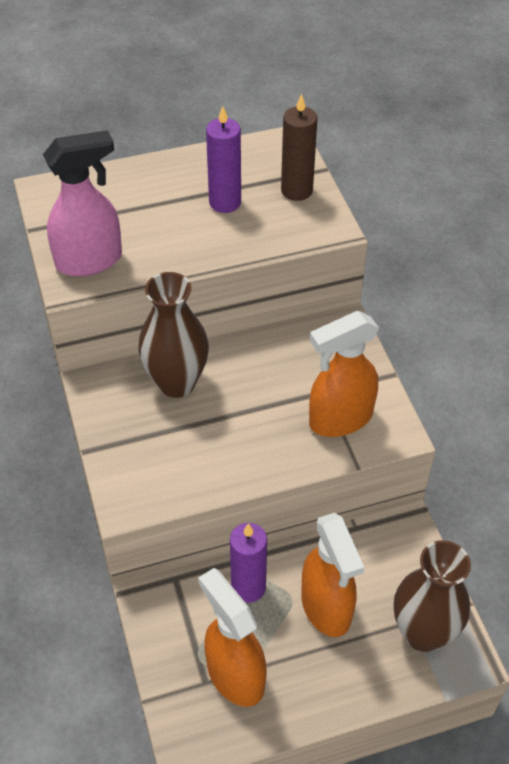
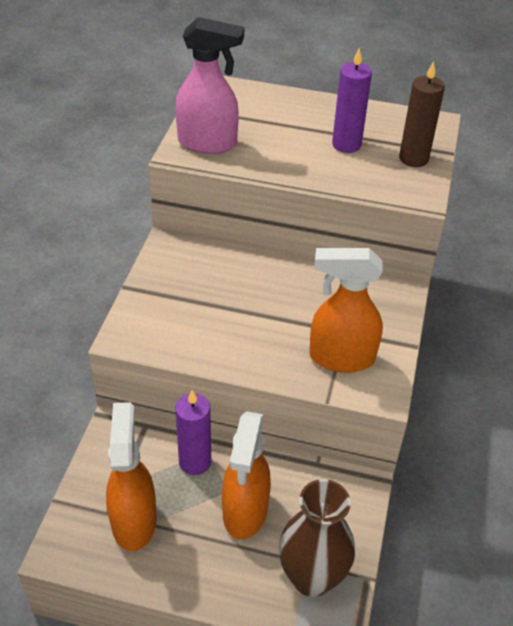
camera: 30 degrees right, 5 degrees down
(176, 382) = (231, 271): brown vase -> none

